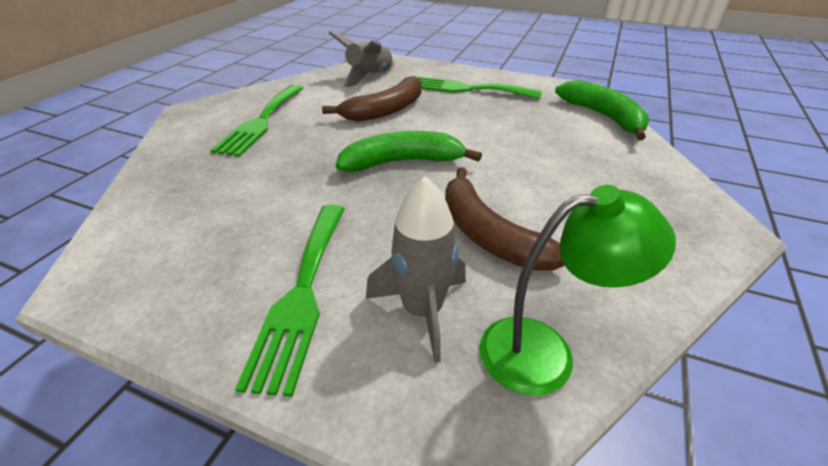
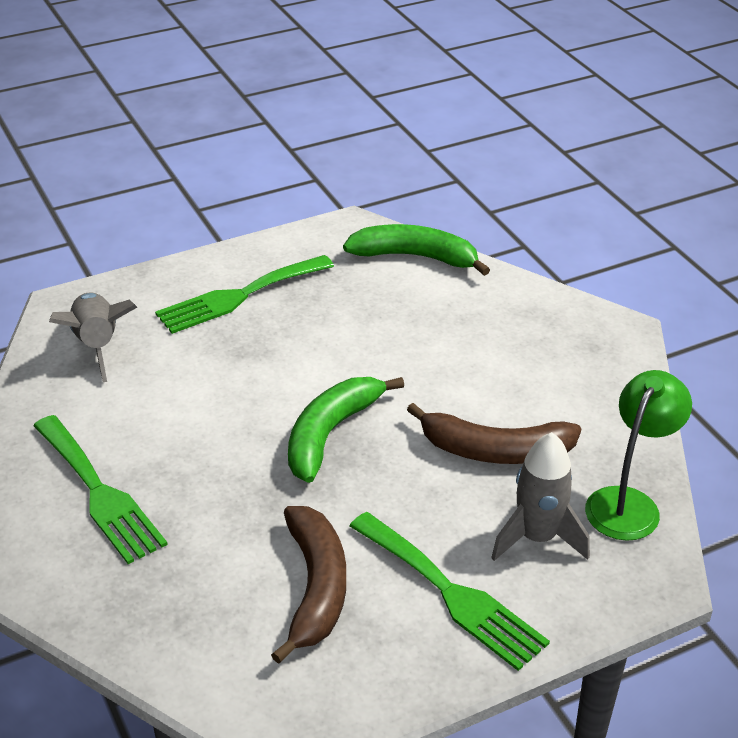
camera: 50 degrees left, 0 degrees up
(386, 110) = (206, 383): brown banana -> brown banana (315, 588)

